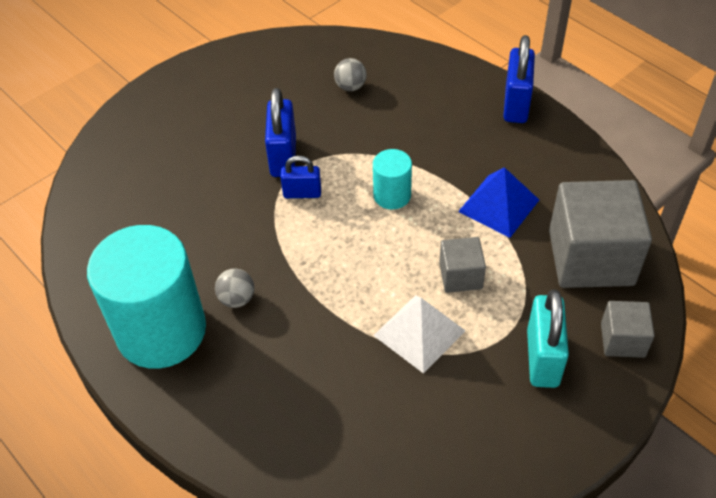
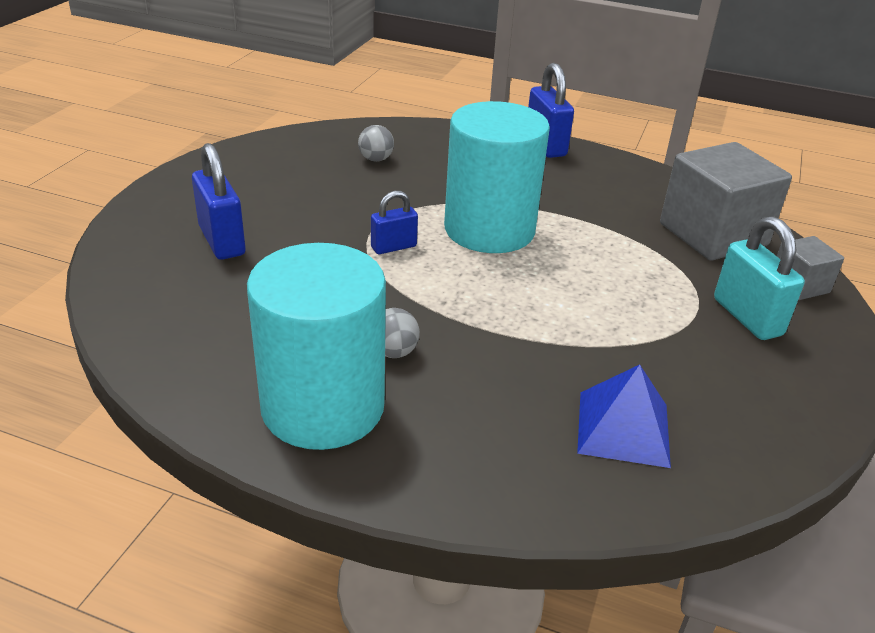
camera: 30 degrees left, 15 degrees down
(283, 156) = (348, 223): blue padlock -> blue padlock (222, 241)
(392, 195) = (489, 229): turquoise cylinder -> turquoise cylinder, size x2.15
(419, 333) = (615, 329): white pyramid -> none
(460, 276) = (612, 275): grey cube -> none
(498, 205) = (597, 216): blue pyramid -> blue pyramid (623, 428)

